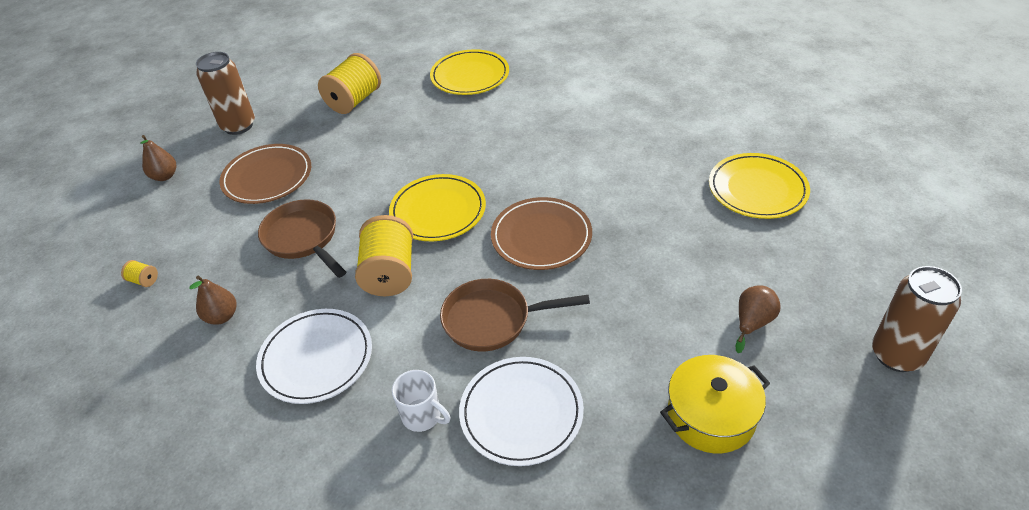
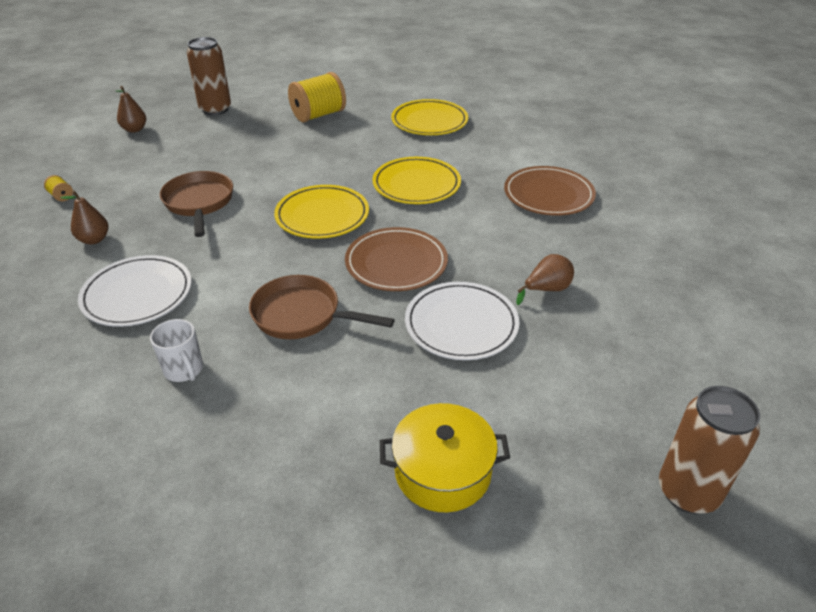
camera: 20 degrees right, 5 degrees down
(267, 177) = (207, 151): brown plate -> brown plate (548, 195)
(389, 273) = (245, 250): yellow spool -> none
(521, 413) = (268, 399): white plate -> white plate (461, 324)
(752, 323) = (547, 404): brown pear -> brown pear (546, 290)
(757, 189) = (639, 288): yellow plate -> yellow plate (416, 184)

